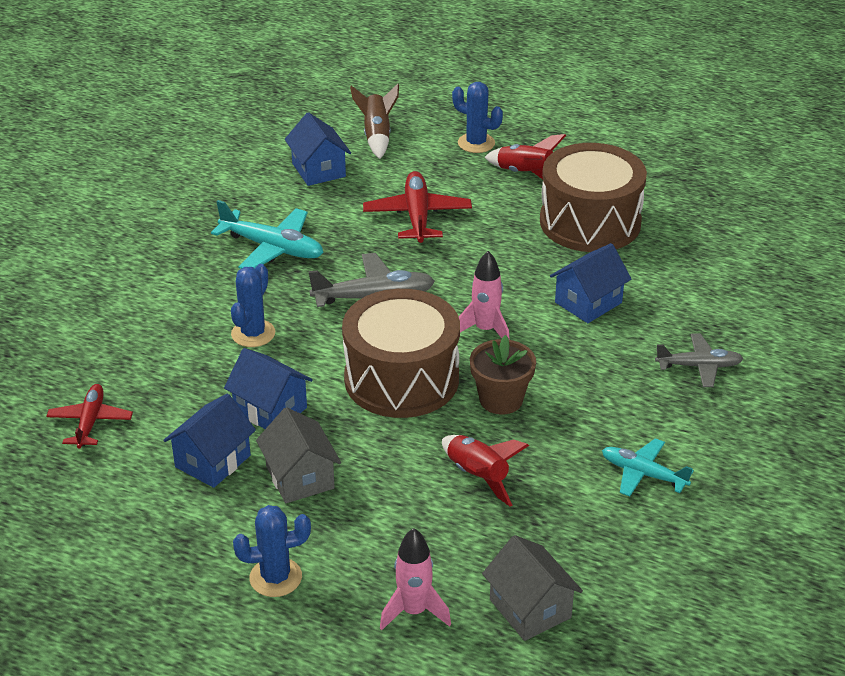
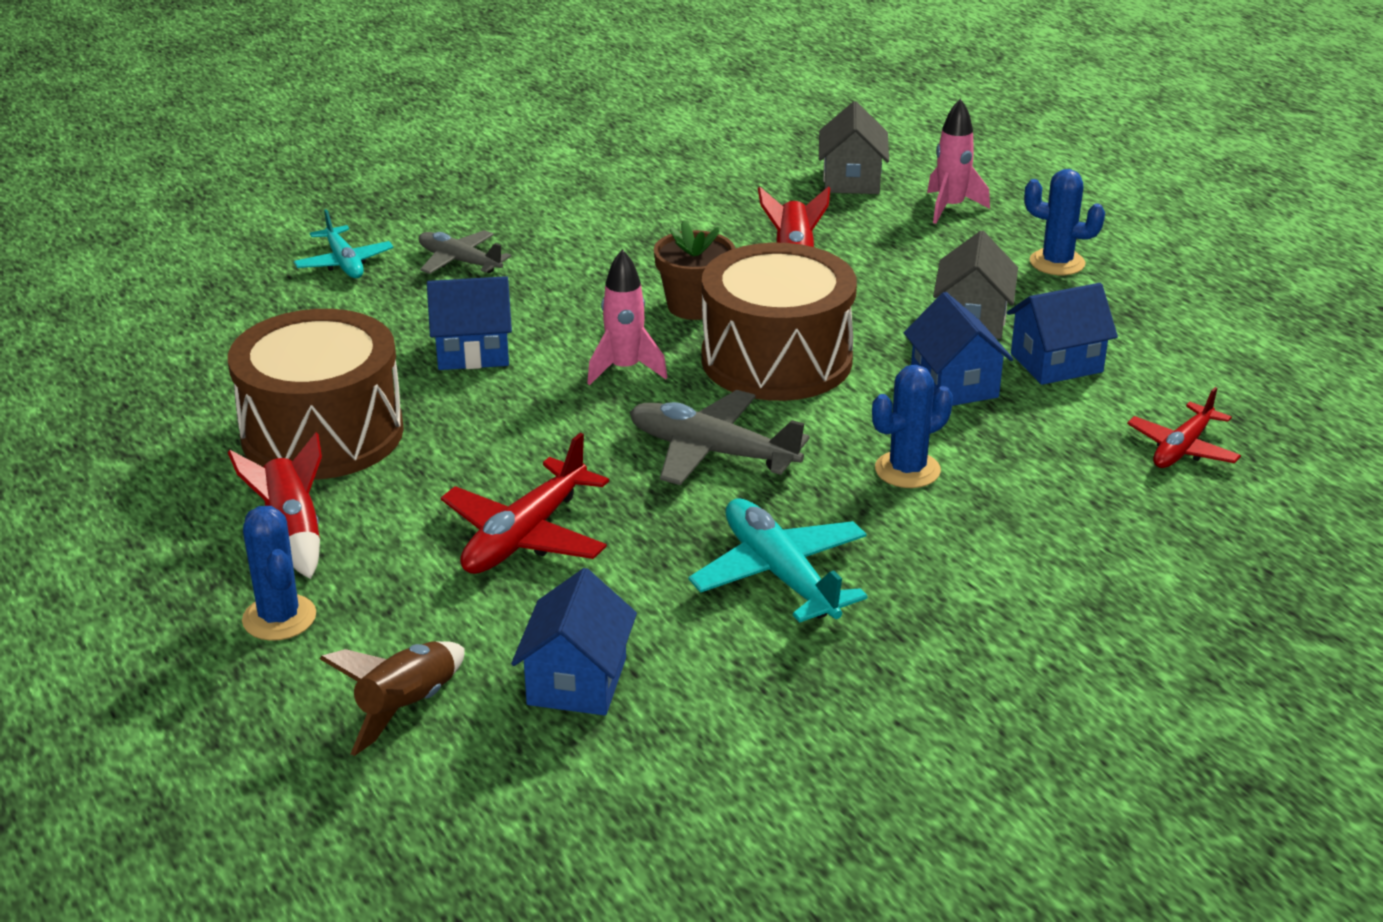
camera: 145 degrees left, 5 degrees down
(643, 474) = (641, 215): turquoise plane -> turquoise plane (344, 263)

